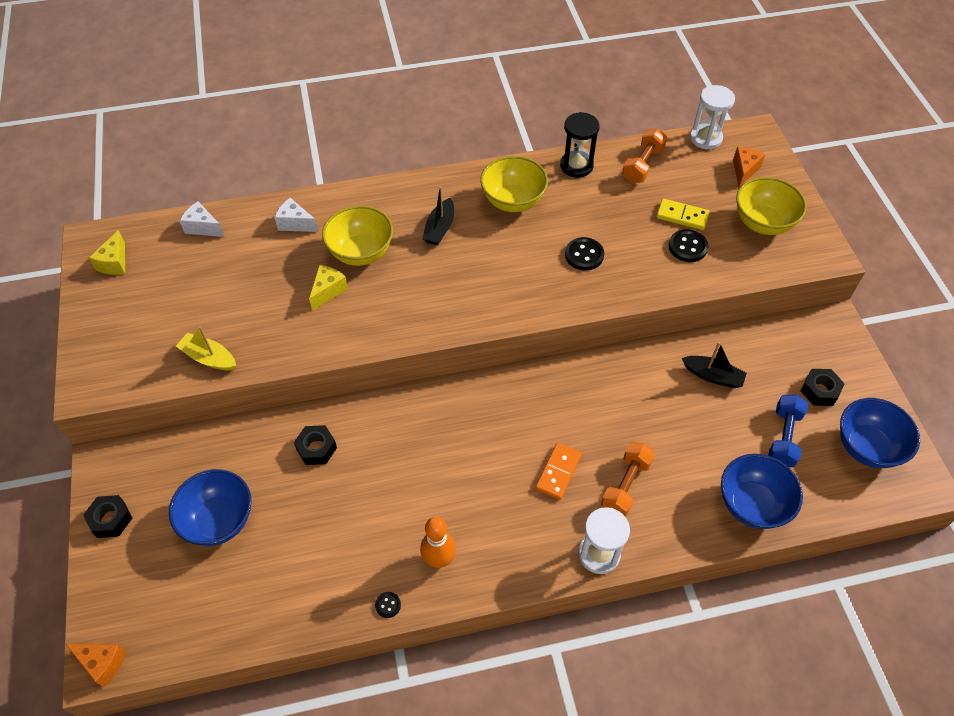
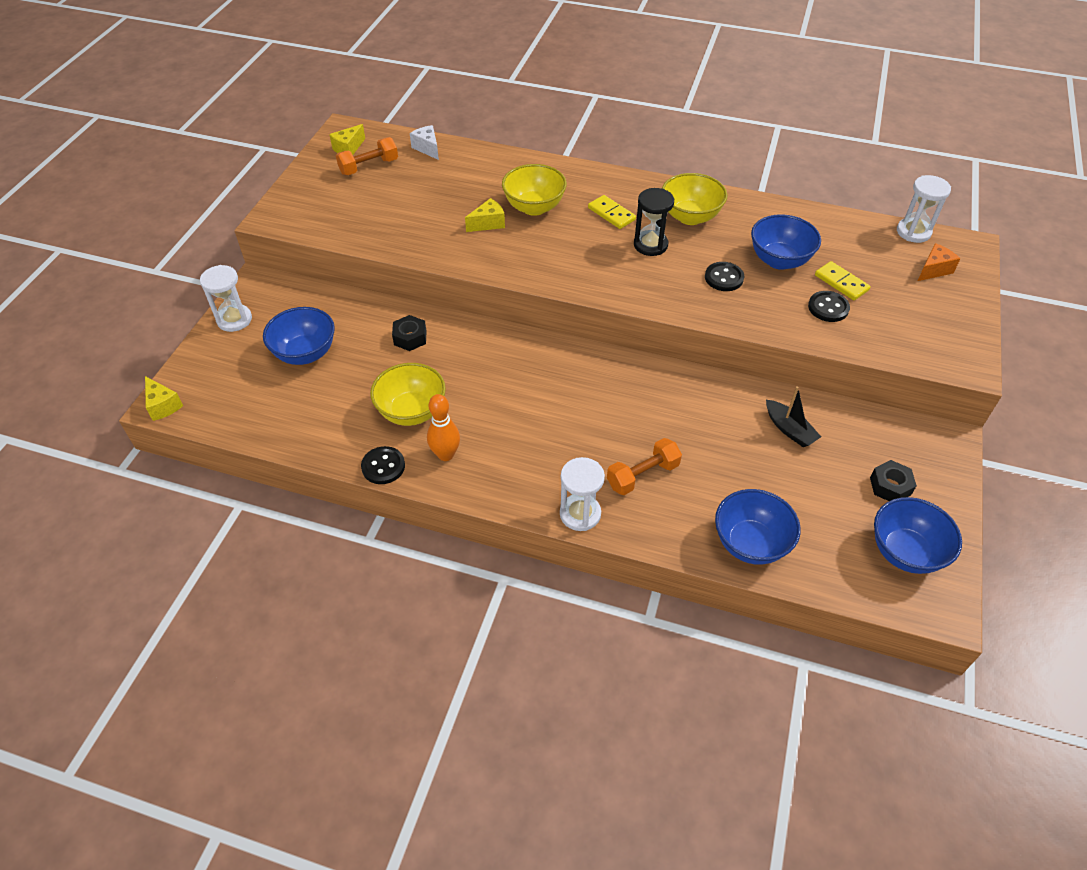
camera: 30 degrees right, 5 degrees down
(102, 663) = (163, 405): orange cheese -> yellow cheese
(111, 519) = (234, 320): black nut -> white hourglass
(209, 358) = (367, 233): yellow boat -> none
(295, 223) = (498, 170): white cheese -> none
(388, 605) = (383, 466): black button -> black button, size x1.84
(439, 228) = (611, 214): black boat -> yellow domino
(558, 472) = (590, 439): orange domino -> none
(576, 166) = (769, 211): black hourglass -> black hourglass (650, 245)
(618, 215) = (779, 260): none -> blue bowl
(642, 165) = (833, 231): orange dumbbell -> orange dumbbell (369, 167)
(762, 223) = (920, 317): yellow bowl -> yellow bowl (412, 412)
(783, 437) = (823, 506): blue dumbbell -> none

